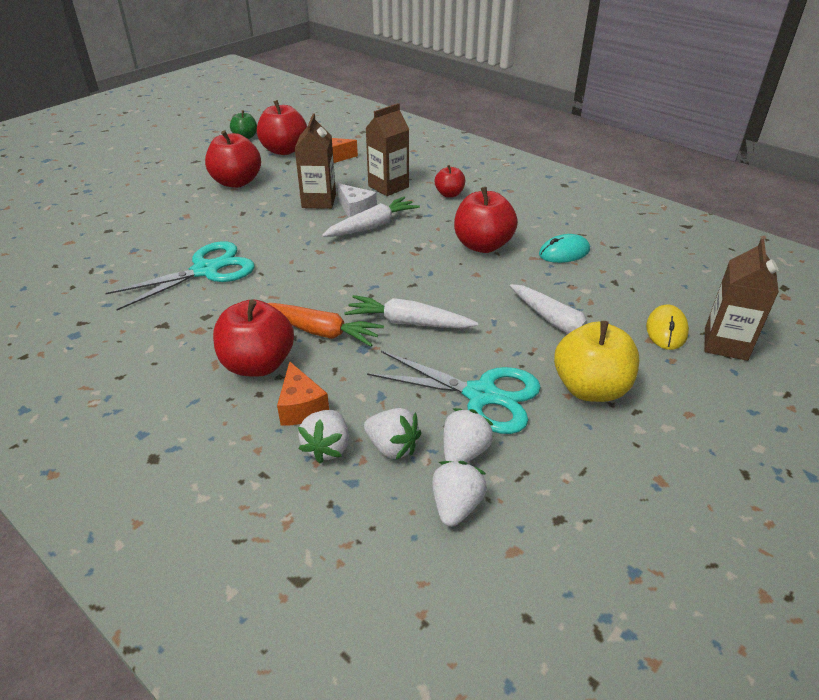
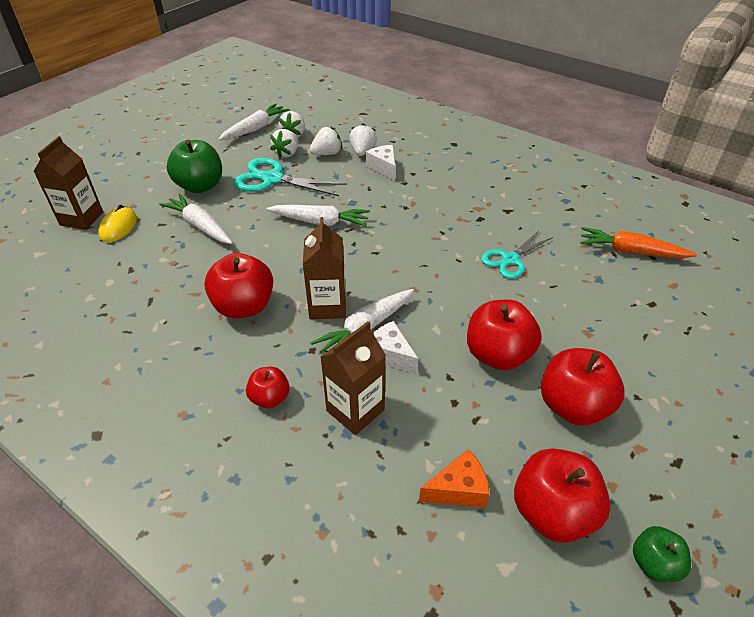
camera: 175 degrees right, 5 degrees up
(206, 270) = (510, 259): turquoise scissors -> turquoise scissors, size x0.66
(258, 364) = (422, 188): red apple -> red apple (498, 355)
(301, 407) = (383, 168): orange cheese -> white cheese
(319, 201) = (442, 371): brown carton -> brown carton (327, 306)
(320, 331) = (387, 212): orange carrot -> orange carrot (631, 251)
(392, 447) = (327, 154): white strawberry -> white strawberry turned 120 degrees clockwise
(541, 534) = (255, 129): none -> white carrot
(564, 252) = (161, 302): turquoise mouse -> none
(590, 388) = (200, 186): yellow apple -> green apple

